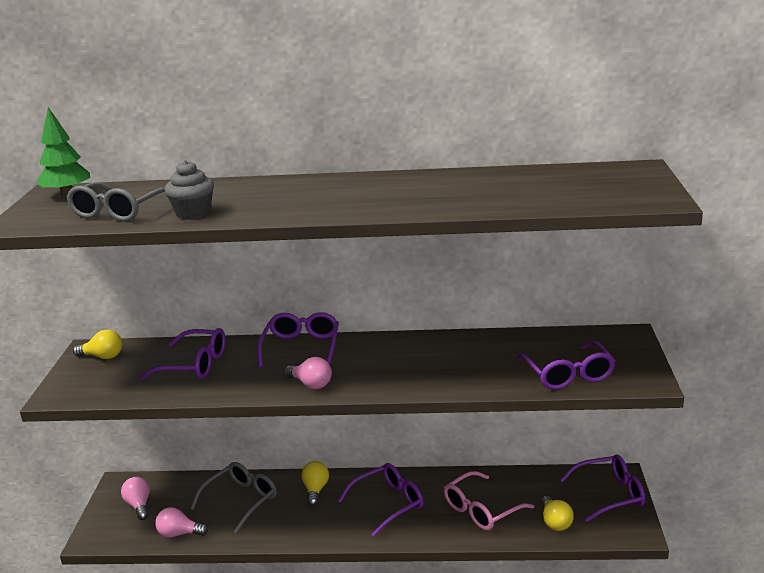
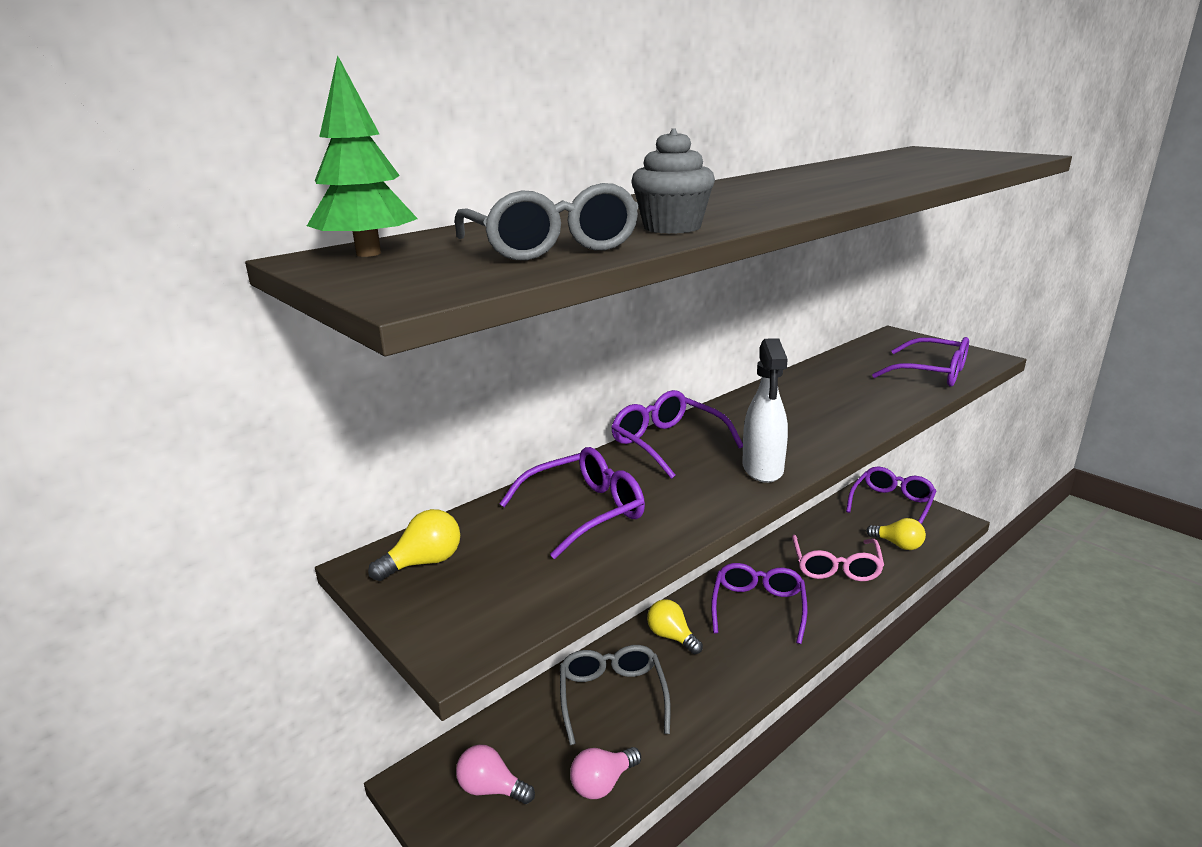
camera: 45 degrees left, 0 degrees up
(311, 384) = (762, 469): pink light bulb -> white spray bottle

